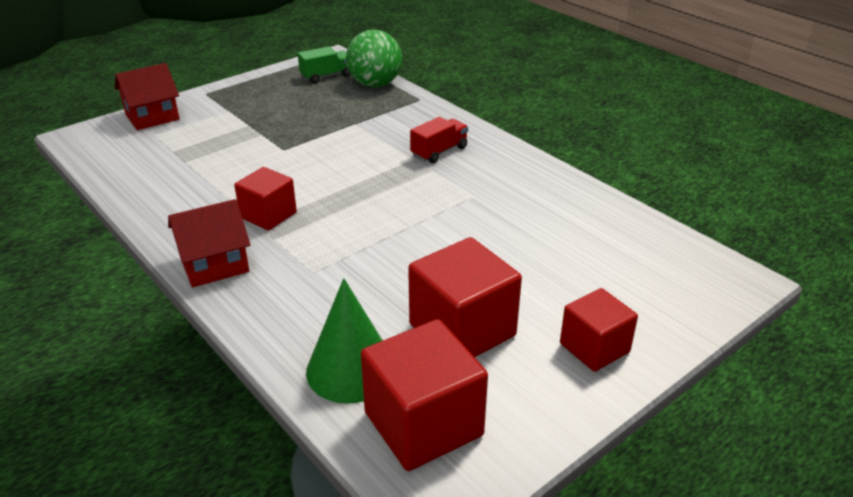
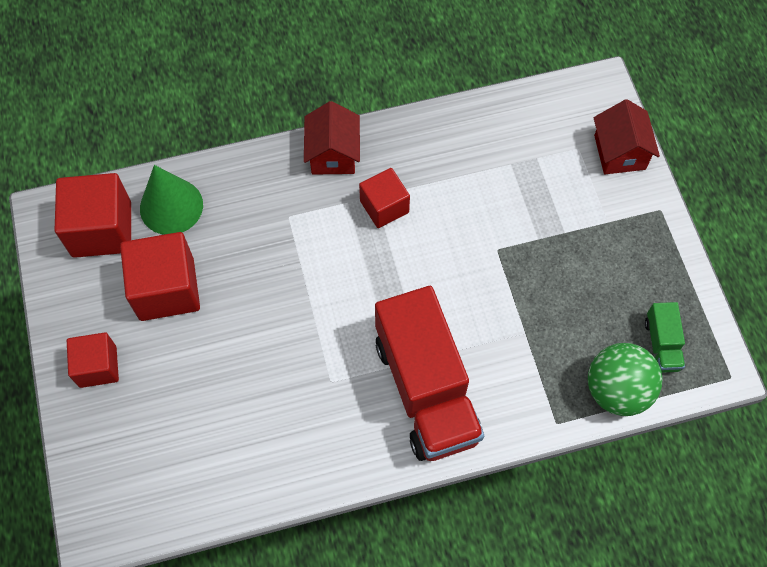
camera: 115 degrees right, 30 degrees up
(439, 152) = (426, 389): red truck -> red truck, size x2.31

